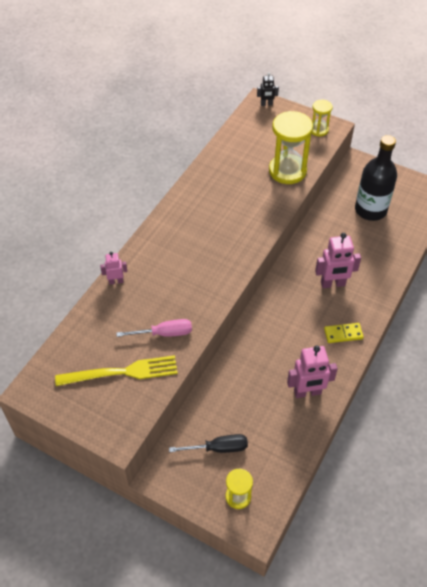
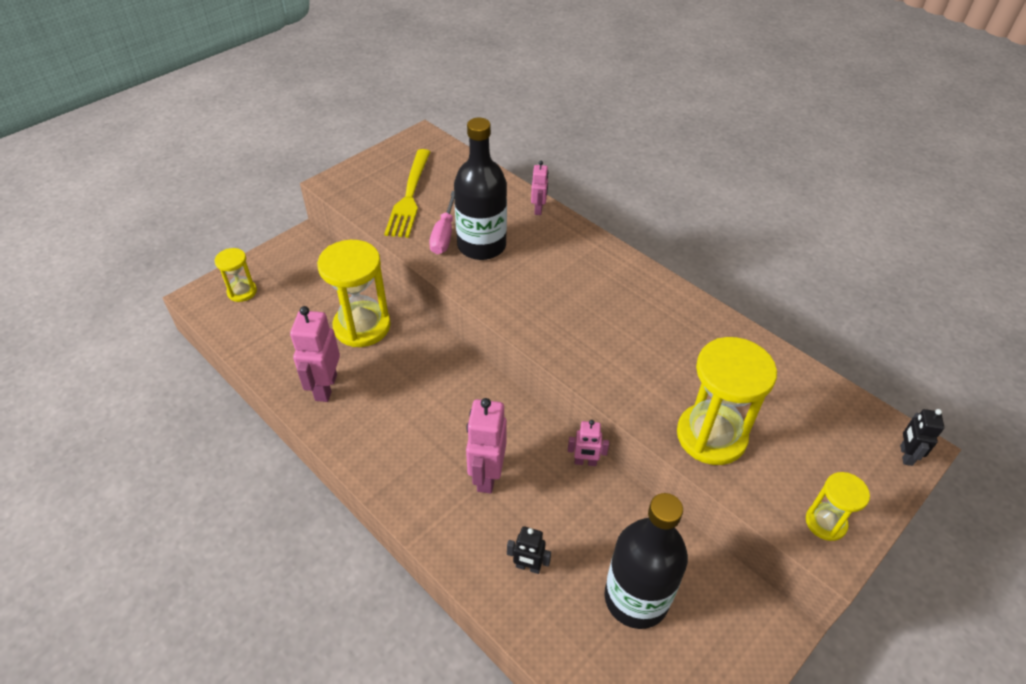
camera: 105 degrees right, 5 degrees down
(169, 306) = (481, 246): none -> black bottle
(218, 448) = (305, 289): black screwdriver -> none
(244, 391) = (362, 326): none -> yellow hourglass
(302, 241) = (585, 462): none -> pink robot
(343, 334) = (392, 458): yellow domino -> none
(377, 253) = (528, 567): none -> black robot

